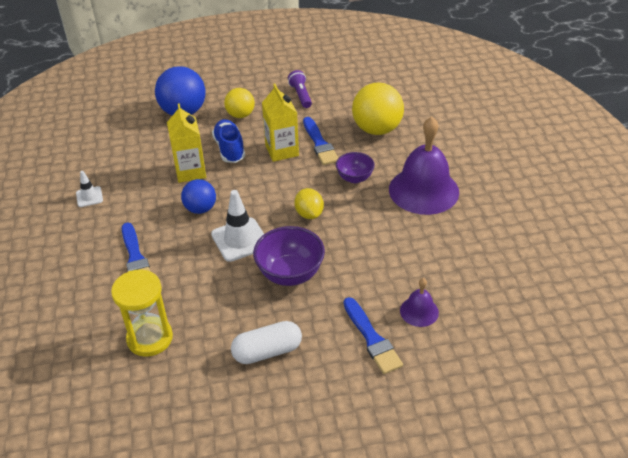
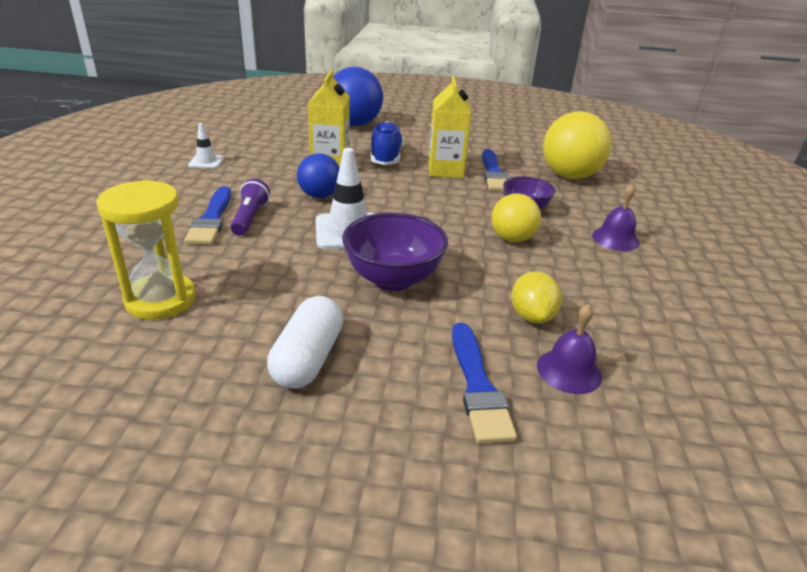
camera: 15 degrees right, 10 degrees down
(240, 115) = (414, 137): yellow ball -> yellow ball (512, 239)
(267, 351) = (308, 358): white capsule -> white capsule turned 75 degrees counterclockwise
(301, 95) = (489, 135): purple flashlight -> purple flashlight (250, 218)
(309, 214) = (450, 228): yellow lemon -> yellow lemon (532, 316)
(423, 190) = (615, 239): purple bell -> purple bell, size x0.47

